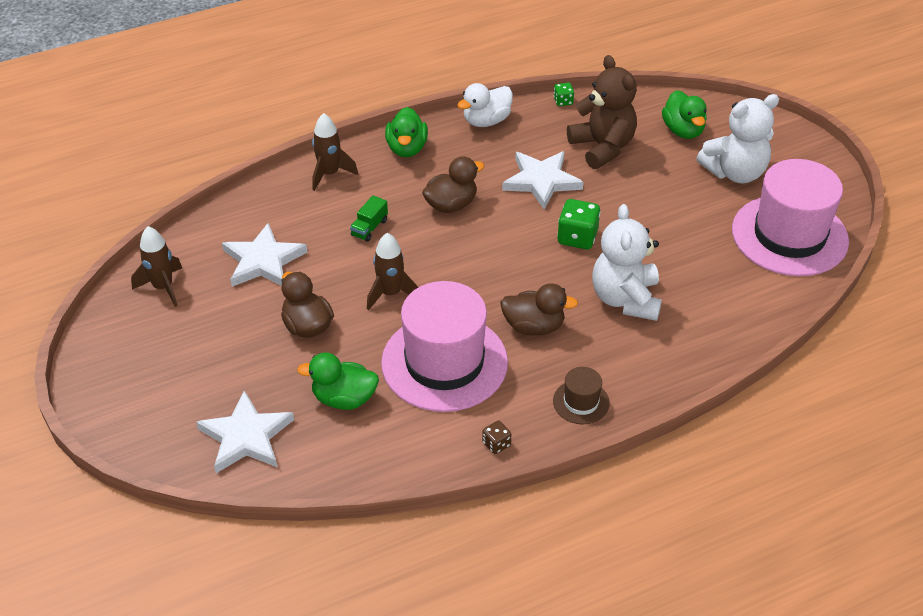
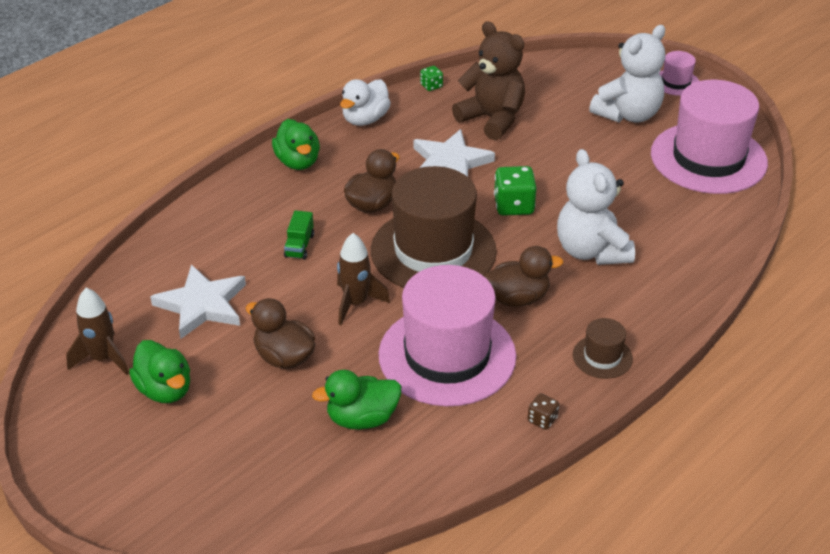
camera: 20 degrees left, 5 degrees down
(246, 436) = (276, 486): white star -> none
(330, 174) = (229, 204): brown rocket -> none
(482, 262) = (433, 251): none -> brown hat
(683, 130) = (559, 88): green duck -> green duck (165, 390)
(801, 150) = (676, 82): none -> pink hat

